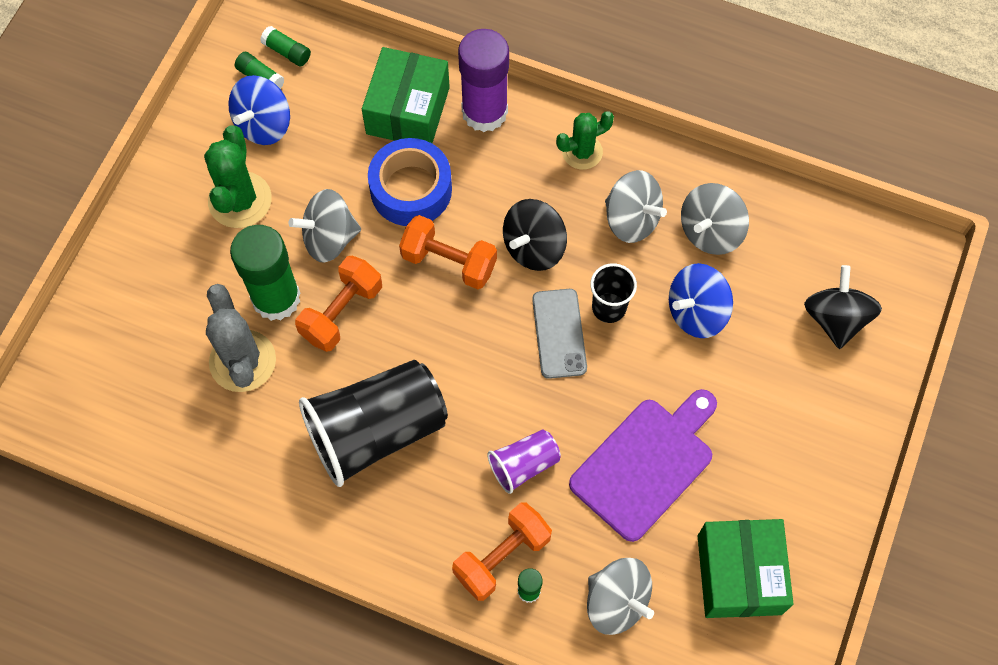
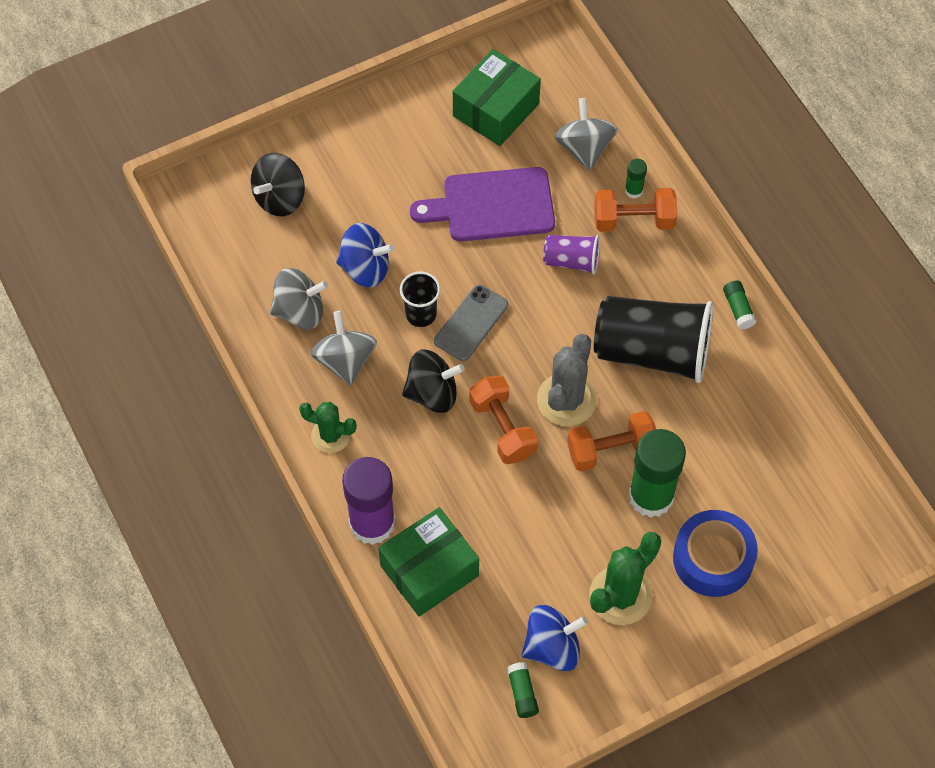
camera: 140 degrees left, 5 degrees down
(242, 361) = (710, 468): grey cactus -> grey cactus (566, 400)
(287, 52) = (482, 701): green glue stick -> green glue stick (738, 309)
(329, 238) = (575, 512): grey spinning top -> none
(411, 189) = (483, 504): blue tape -> blue tape (713, 559)

